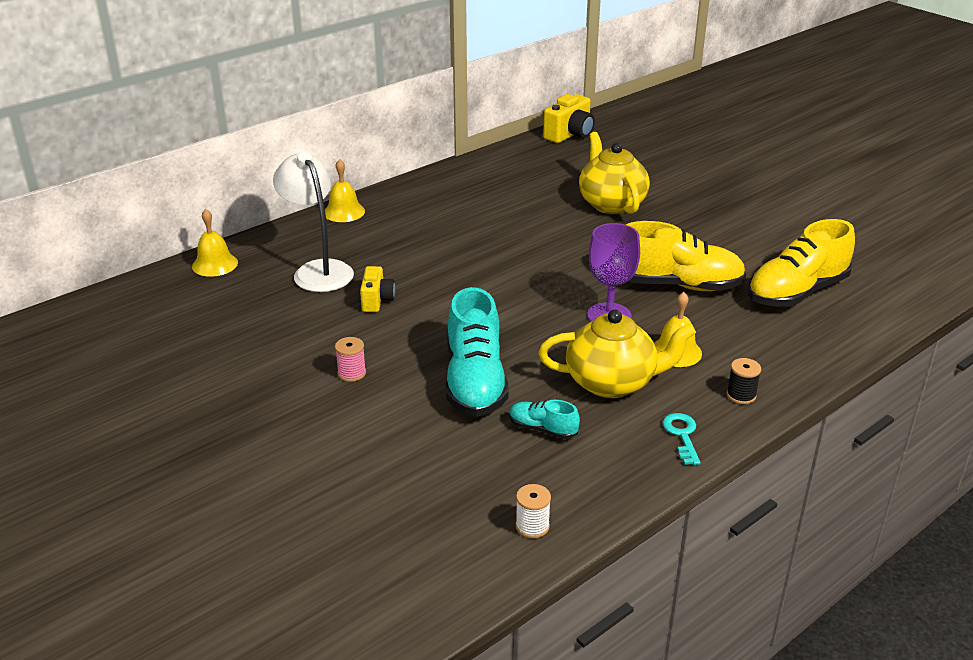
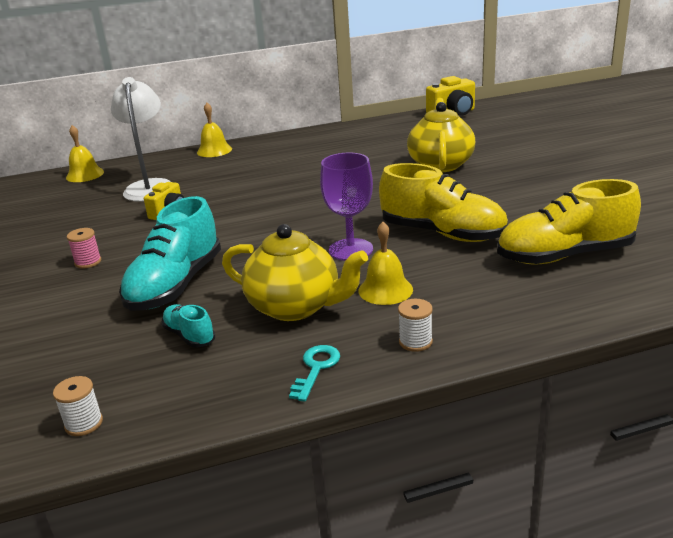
camera: 25 degrees right, 5 degrees down
(741, 395) = (415, 342): black spool -> white spool

